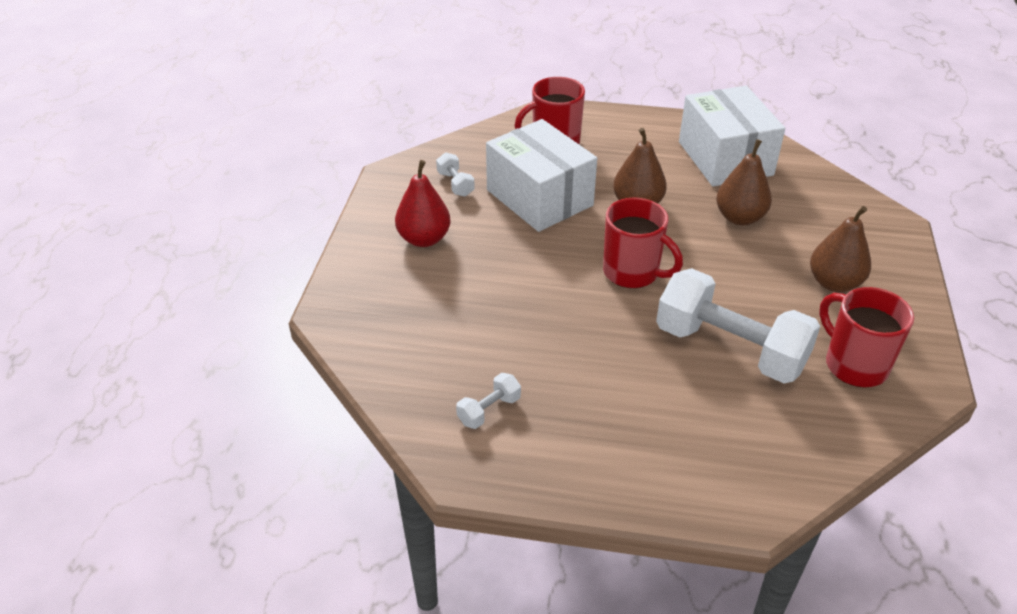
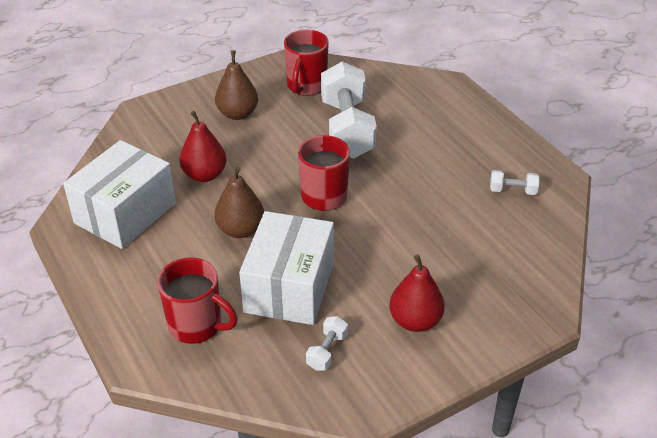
camera: 130 degrees left, 0 degrees up
(739, 218) = (204, 175): brown pear -> red pear

